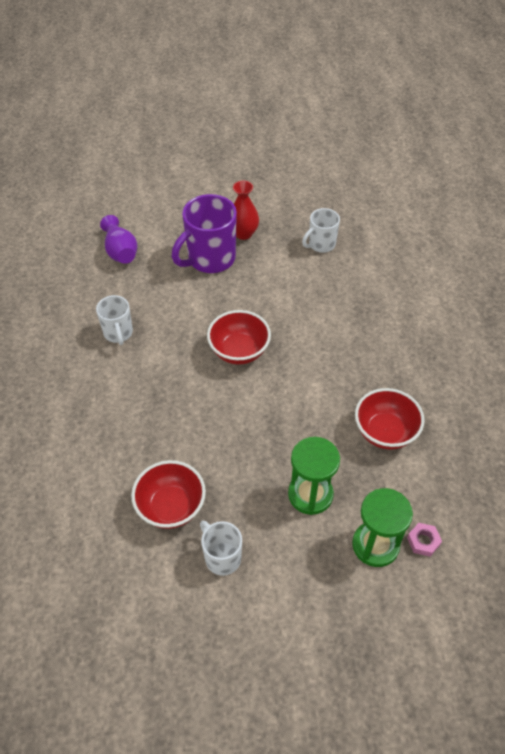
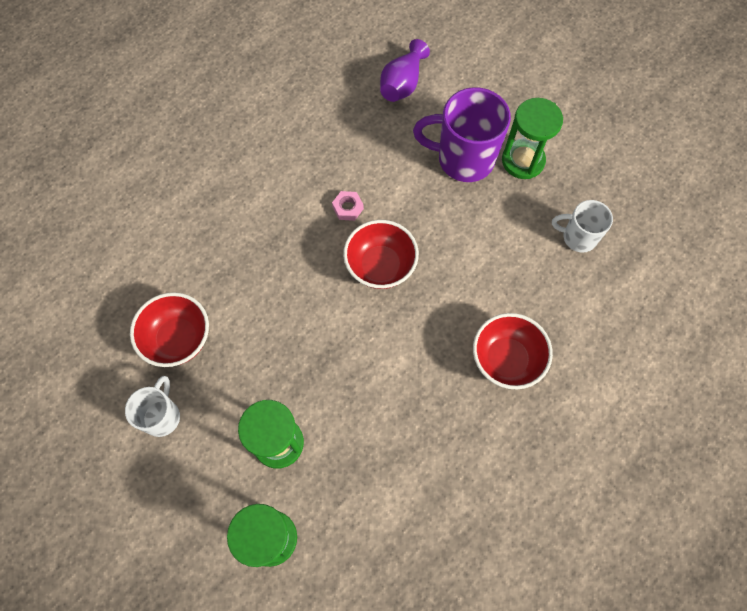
camera: 50 degrees right, 15 degrees up
(118, 333) = (313, 158): white mug -> none
(243, 233) = (523, 161): red vase -> green hourglass
(385, 432) = (400, 461): red bowl -> red bowl (506, 360)
(423, 541) = (308, 580): pink nut -> pink nut (348, 208)

